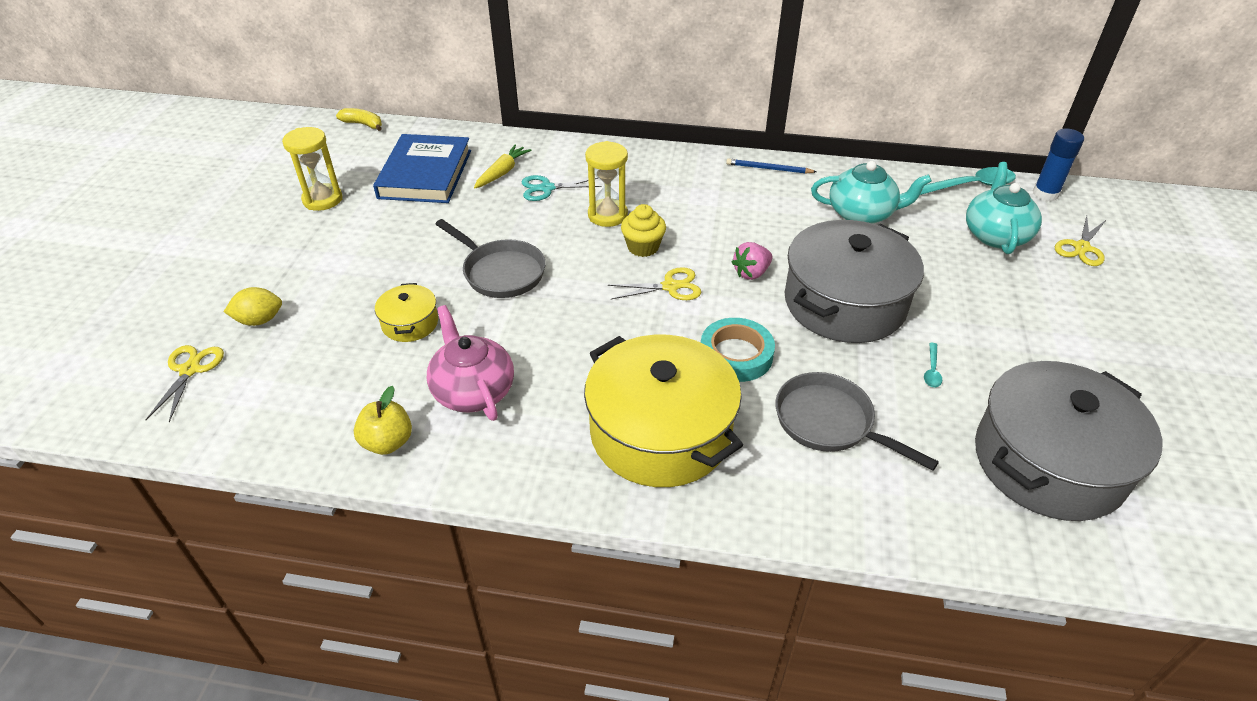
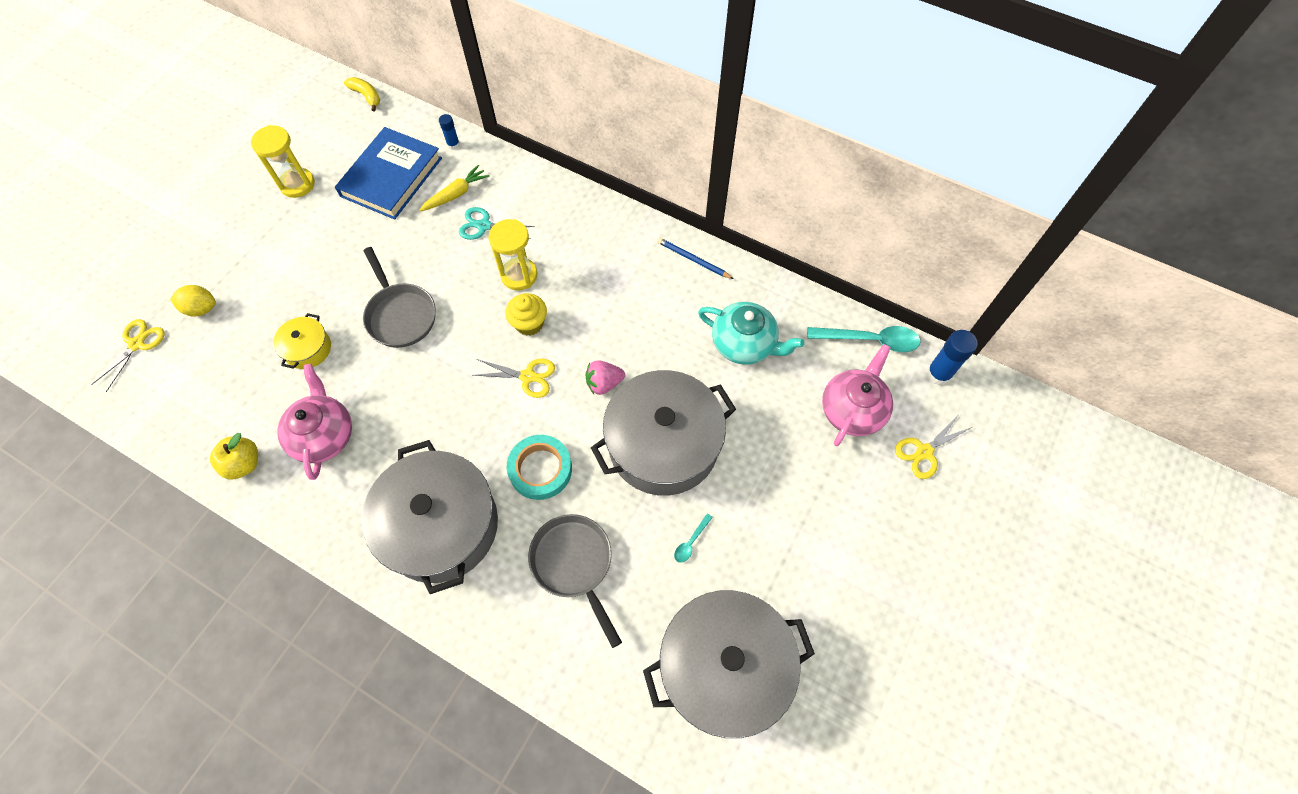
camera: 20 degrees right, 20 degrees up
(476, 140) = (453, 144): none -> blue glue stick
(660, 432) = (441, 526): yellow pot -> grey pot
(995, 235) = (852, 409): turquoise teapot -> pink teapot

